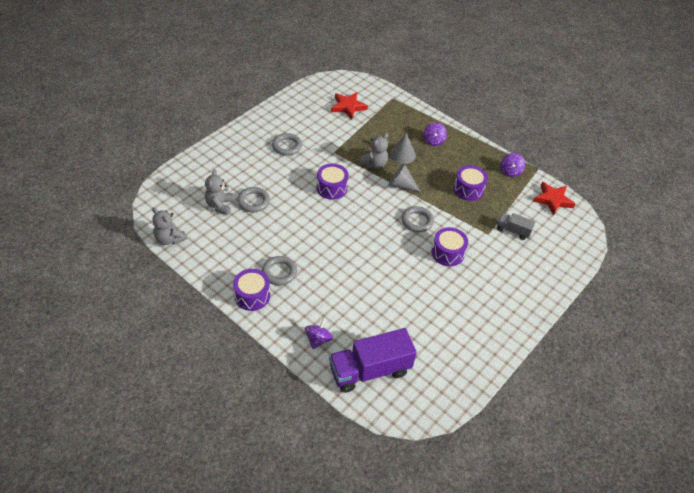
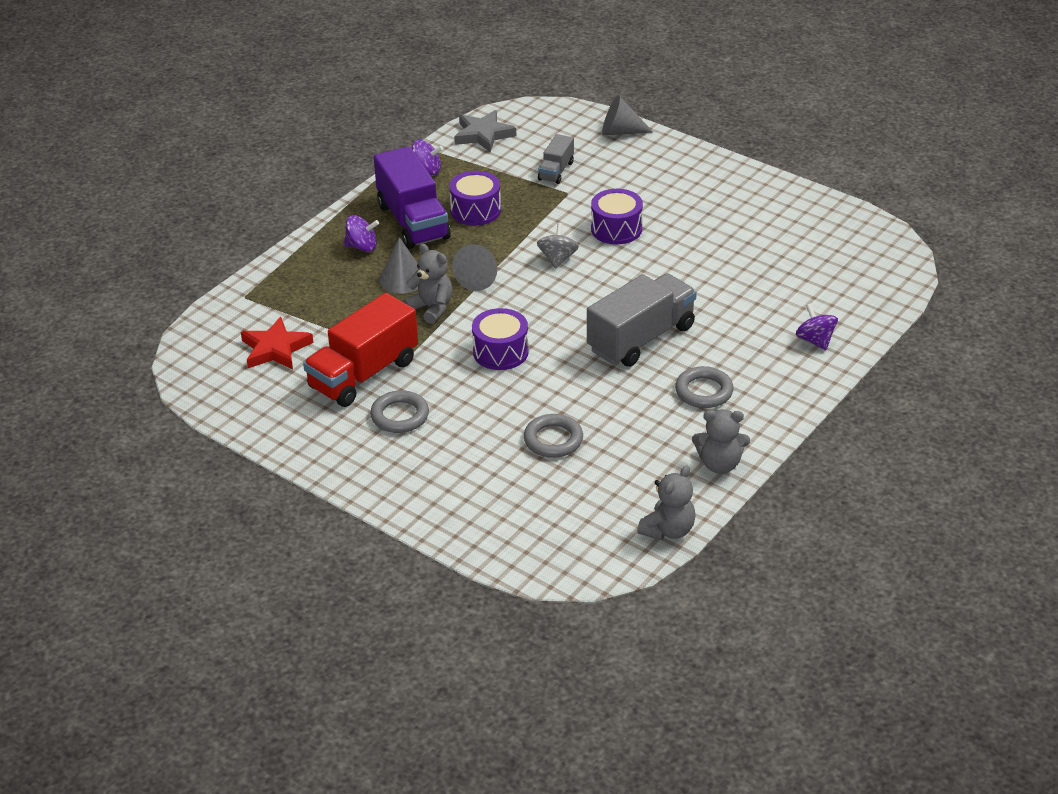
camera: 90 degrees left, 10 degrees down
(220, 205) = (572, 480): grey teddy bear -> grey teddy bear (719, 464)
(252, 296) = (759, 415): purple drum -> none
(318, 339) = (815, 340): purple spinning top -> purple spinning top turned 45 degrees clockwise
(322, 135) = (363, 374): none -> red truck
(334, 250) = (641, 339): none -> grey truck
(370, 370) = (847, 291): purple truck -> purple truck (413, 221)
(417, 221) = (557, 259): grey ring -> grey spinning top
(553, 200) = (483, 135): red star -> grey star
(564, 270) = (620, 131): none -> grey cone

